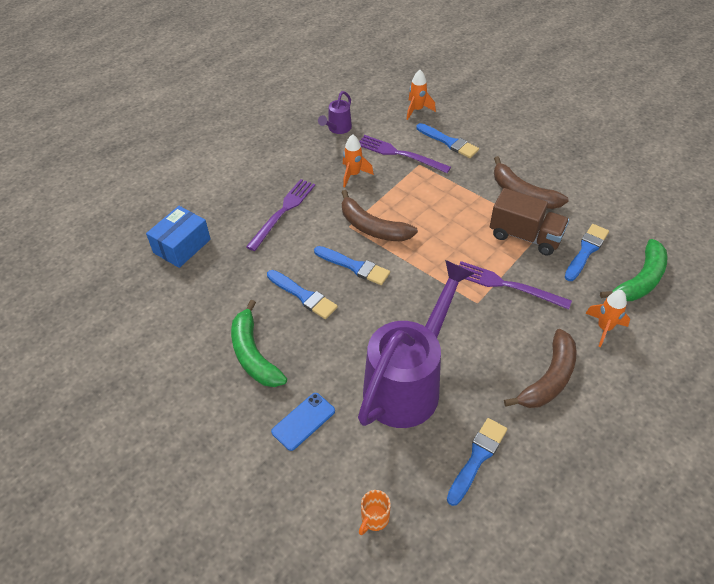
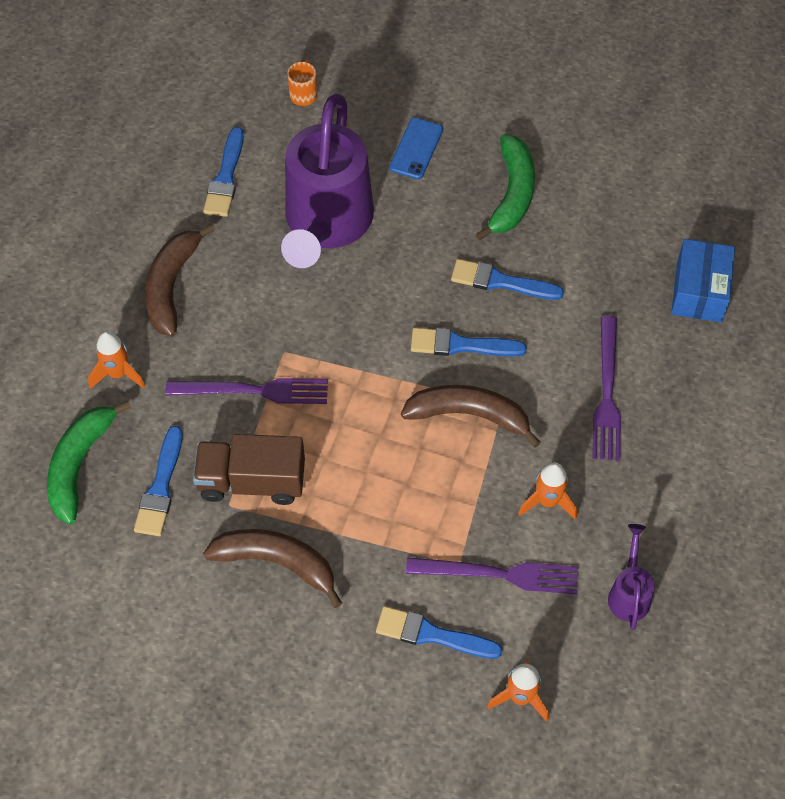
camera: 155 degrees right, 10 degrees up
(254, 354) = (512, 194): green banana -> green banana turned 60 degrees clockwise

